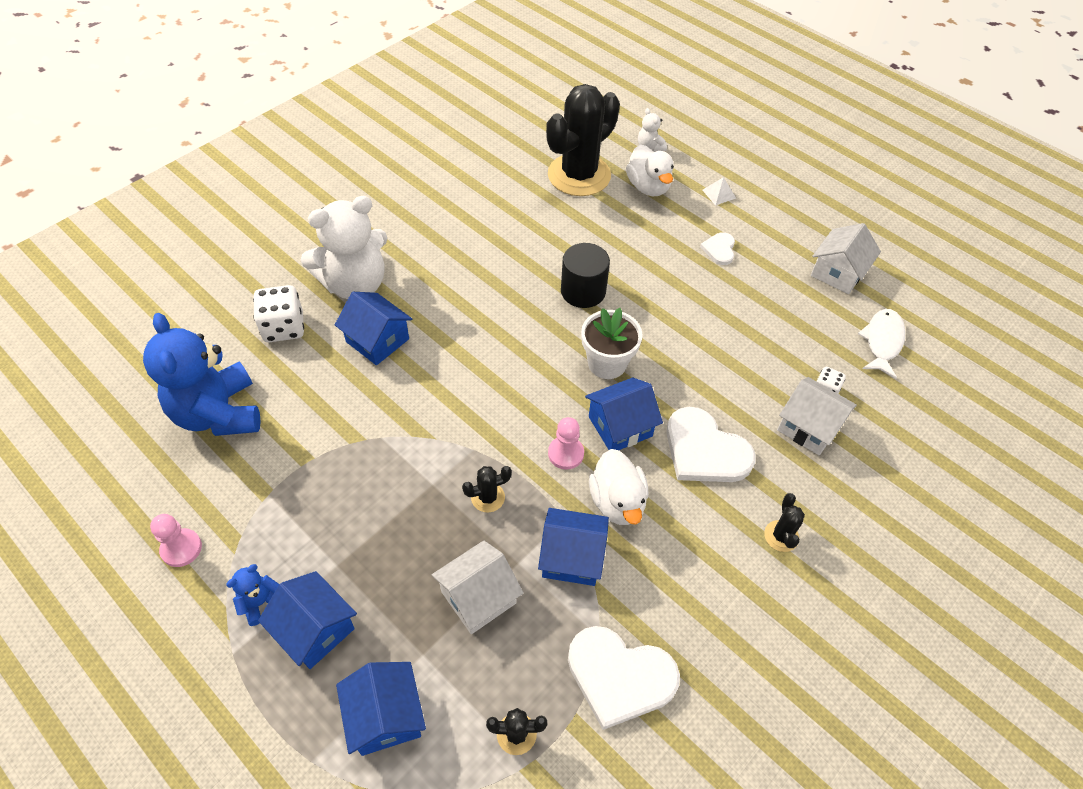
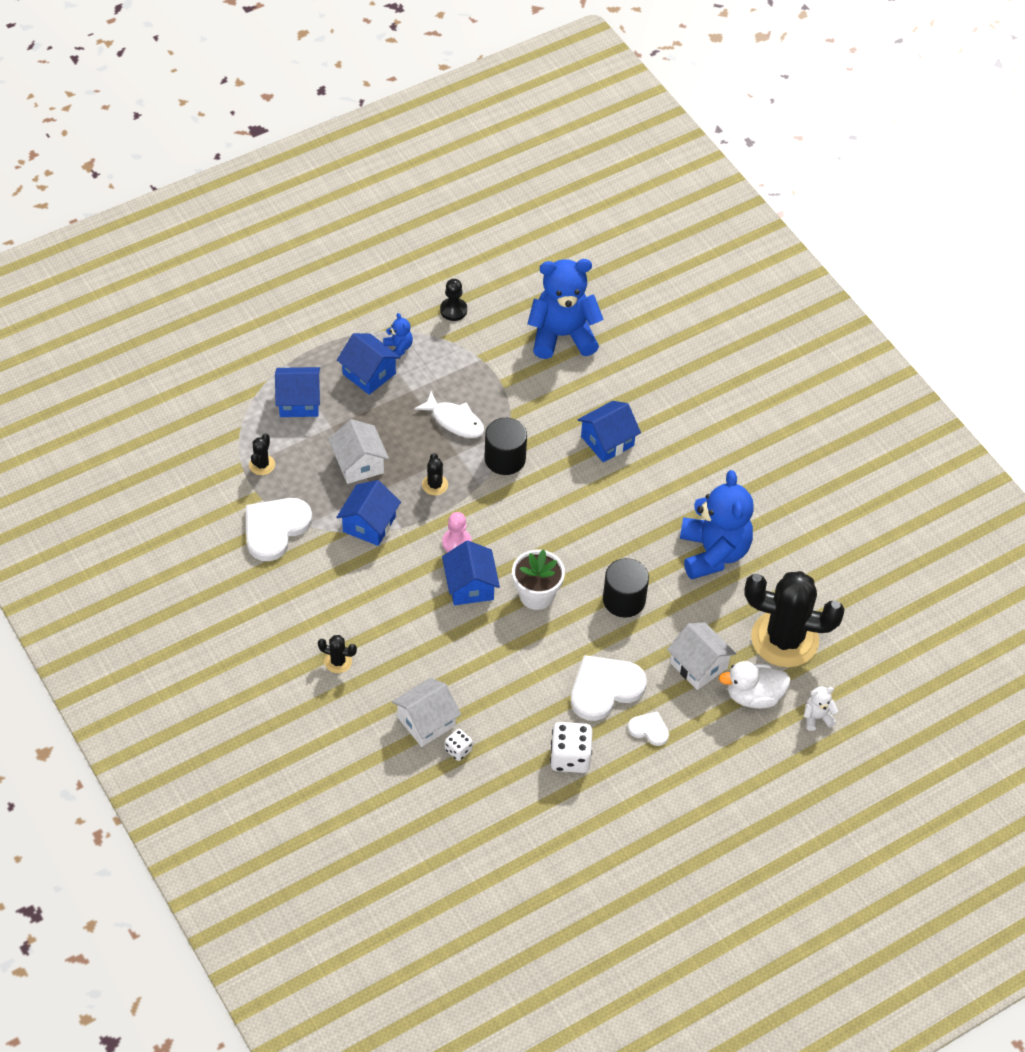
camera: 105 degrees right, 0 degrees up
(181, 548) = (453, 310): pink pawn -> black pawn
(284, 327) = (638, 382): white dice -> white dice (570, 757)
(315, 630) = (369, 374): blue house -> blue house turned 75 degrees clockwise
(355, 284) = (676, 434): white teddy bear -> none
(427, 432) = (505, 459): none -> black cylinder
(500, 234) = (713, 553): none -> blue teddy bear
(579, 175) = (784, 639): black cactus -> black cactus turned 45 degrees counterclockwise
(617, 502) = (403, 564): white duck -> none
(705, 450) = (429, 637): white heart -> white heart (605, 688)
(719, 194) = (729, 758): white pyramid -> none
(838, 272) = (592, 823): white house -> white house (698, 665)
(882, 342) = (497, 822): white fish -> white fish (455, 421)

